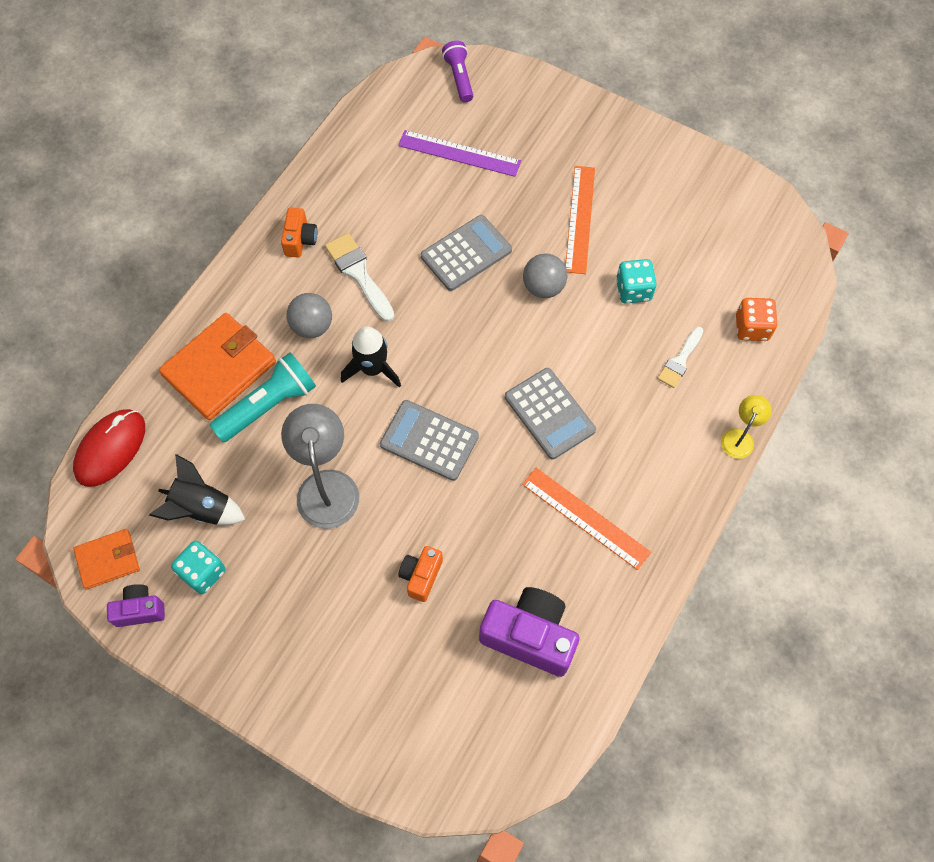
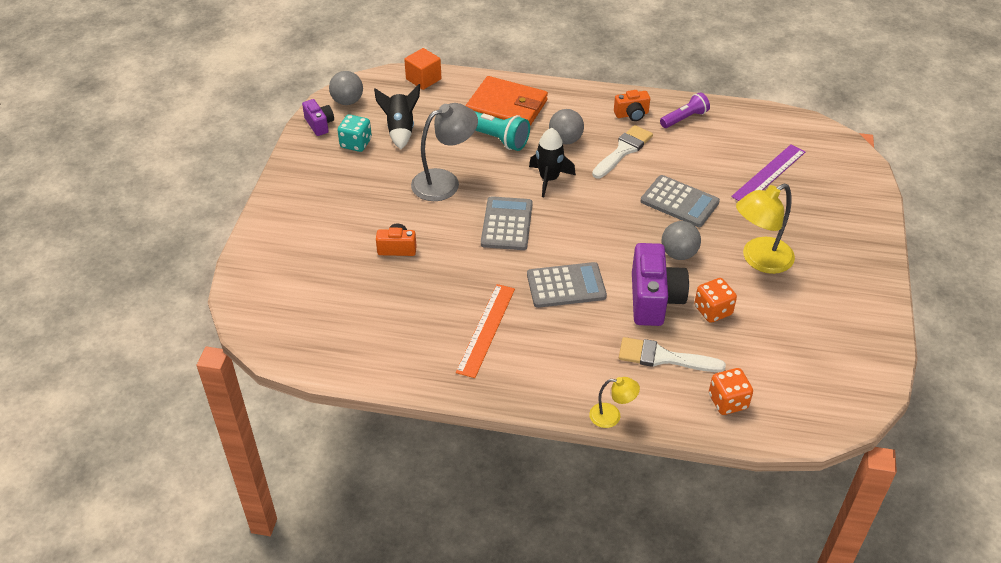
camera: 70 degrees right, 20 degrees down
(108, 560) = (347, 101): orange wallet -> grey ball
(110, 449) = (423, 79): red mouse -> orange cube
(459, 78) = (841, 155): purple flashlight -> purple flashlight (684, 118)
(459, 153) = (769, 174): purple ruler -> purple ruler turned 45 degrees clockwise
(530, 636) = (374, 320): purple camera -> purple camera (654, 300)
(549, 413) = (566, 286): grey calculator -> grey calculator turned 135 degrees counterclockwise
(579, 219) = (759, 260): orange ruler -> yellow lamp
(633, 290) = (713, 310): turquoise dice -> orange dice
(680, 360) = (663, 357): white brush -> white brush, size x1.51

